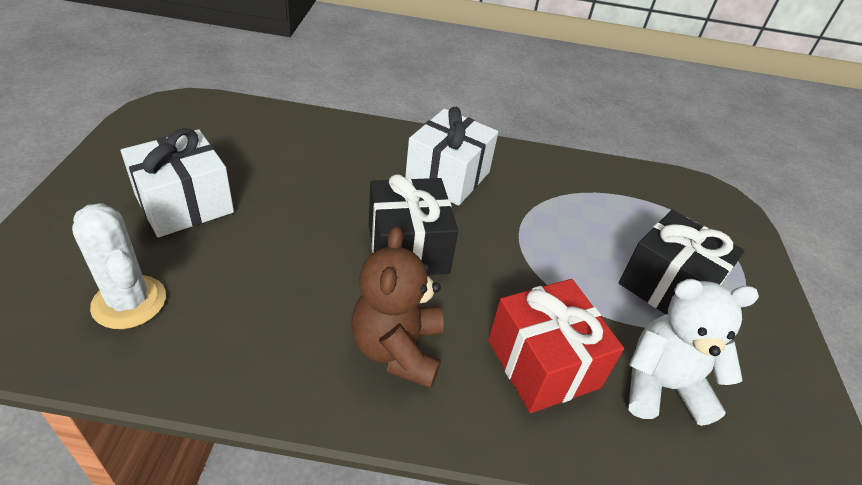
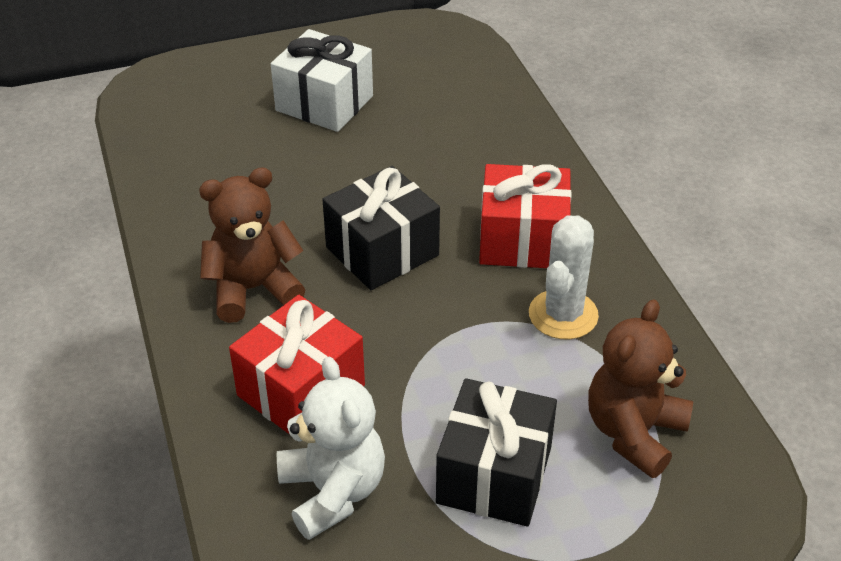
camera: 70 degrees right, 0 degrees up
(129, 302) = (202, 132): white cactus -> white cactus (563, 315)
(447, 176) = (522, 240): white gift -> red gift
(648, 210) = (634, 432): none -> brown teddy bear

